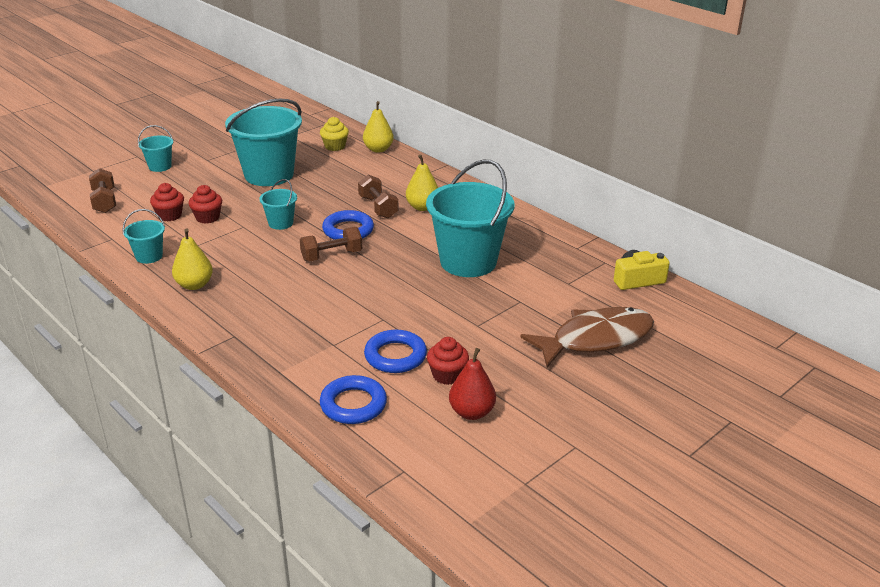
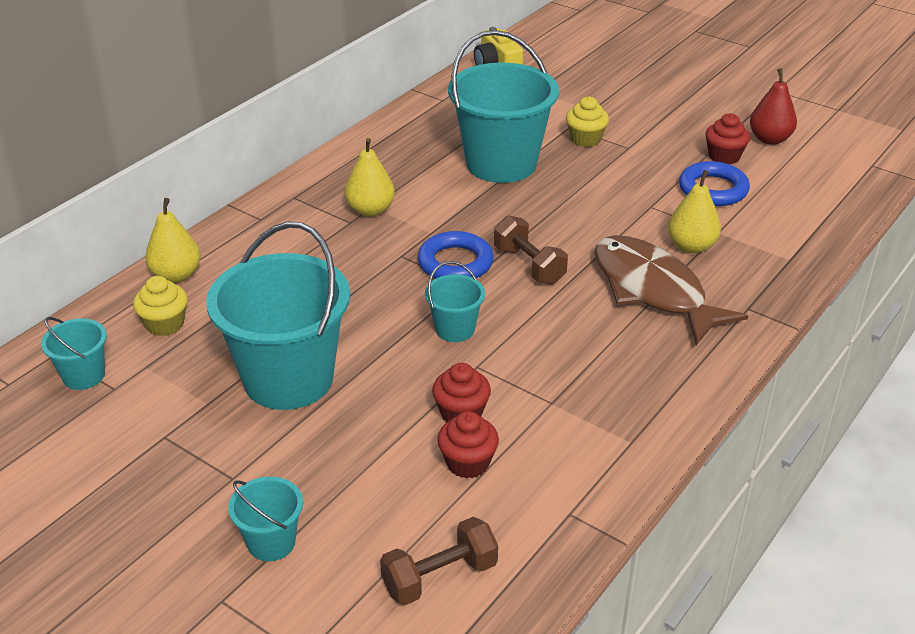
camera: 100 degrees left, 5 degrees up
(149, 256) = (605, 446): turquoise bucket -> turquoise bucket (83, 376)
(194, 285) = (658, 373): yellow pear -> yellow pear (691, 246)
(353, 404) = (807, 203): blue ring -> none
(378, 207) = (380, 247): brown dumbbell -> none
(497, 306) = (585, 139): none -> yellow cupcake
(596, 339) = (615, 85): brown fish -> brown fish (653, 290)

